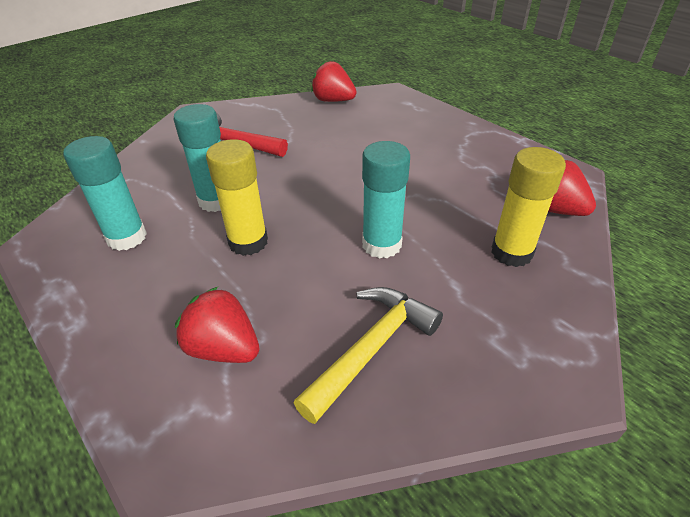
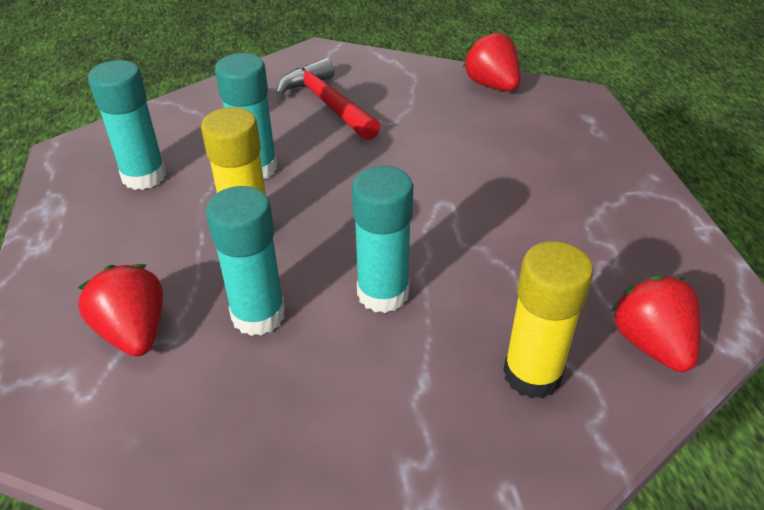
camera: 30 degrees right, 0 degrees up
(310, 294) = (258, 315): none -> turquoise glue stick
(372, 349) = (266, 405): yellow hammer -> none

